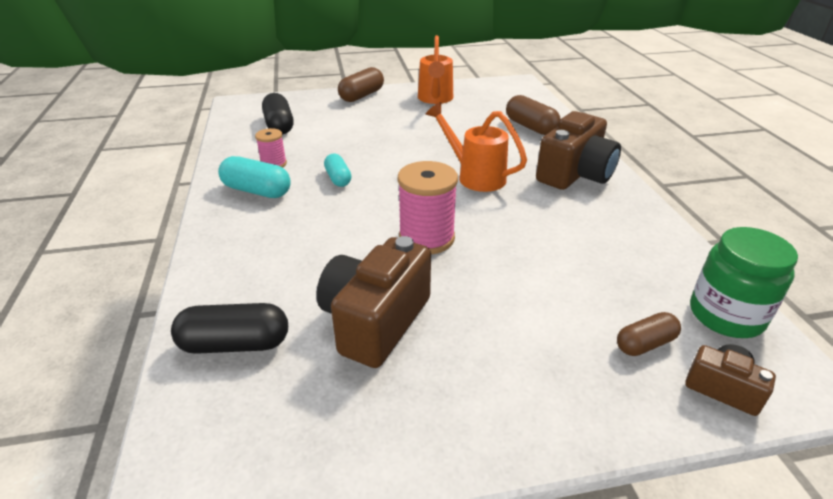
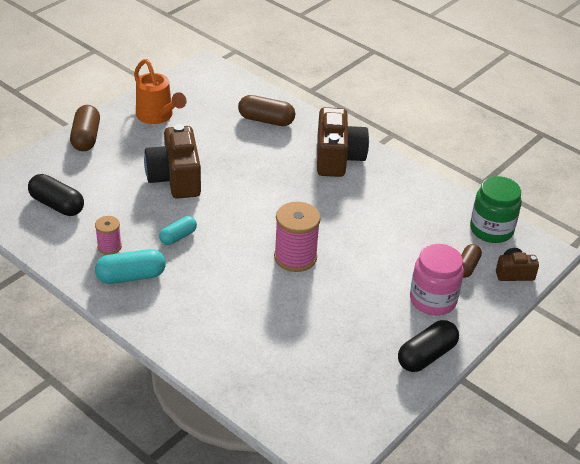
camera: 40 degrees left, 5 degrees up
(235, 344) = (266, 381): black capsule -> black capsule (426, 356)
(338, 178) = (178, 237): turquoise capsule -> turquoise capsule turned 75 degrees counterclockwise
(375, 321) = (326, 326): brown camera -> brown camera (175, 178)
(475, 176) = (274, 190): orange watering can -> none
(551, 361) = (433, 300): none -> pink jar

